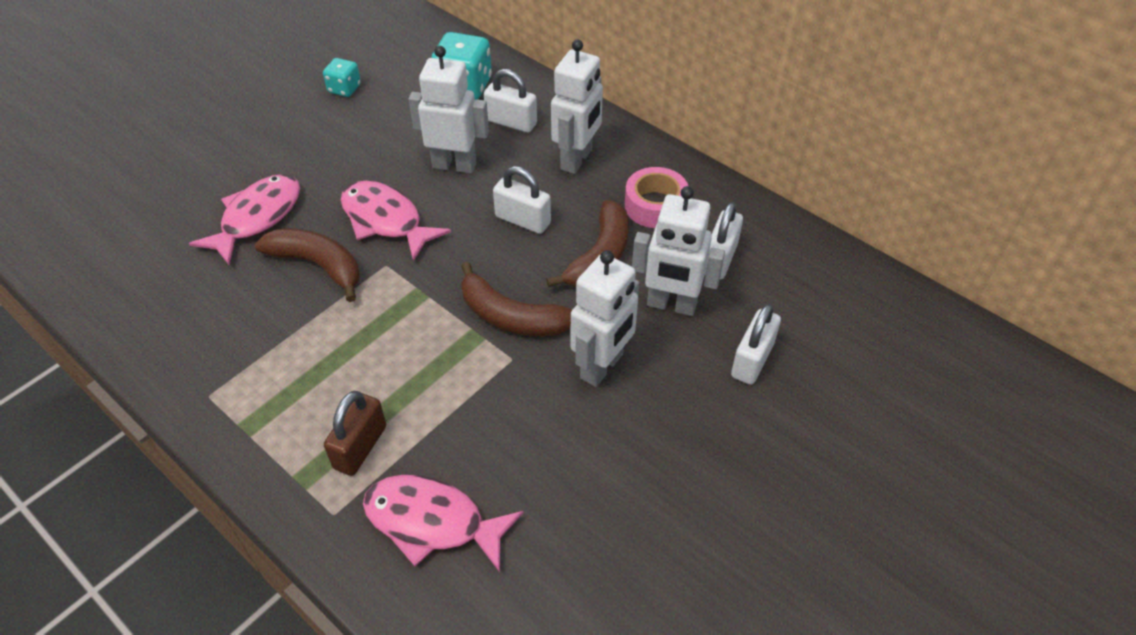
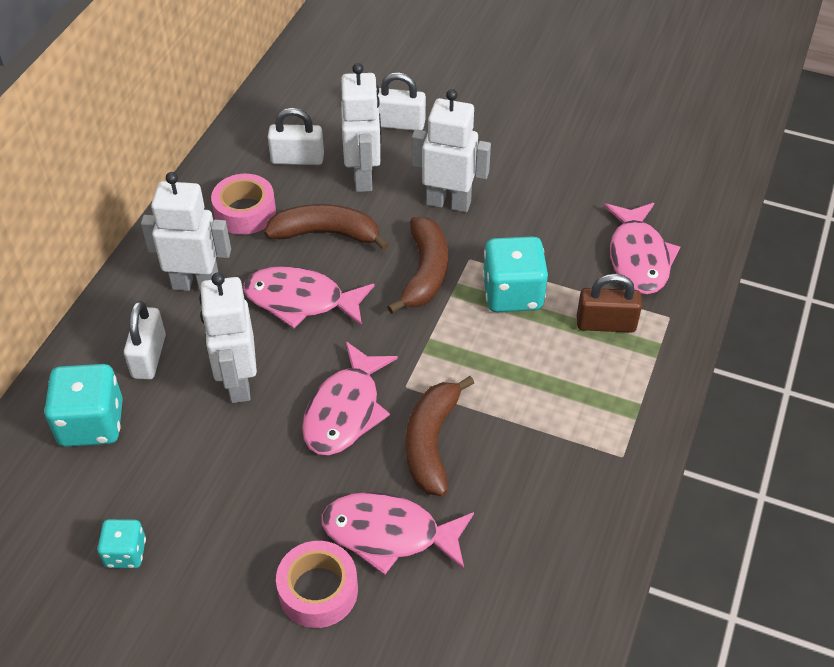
camera: 110 degrees left, 0 degrees up
(244, 171) = (318, 590): none -> pink tape
(445, 379) = (512, 294): none -> turquoise dice
(523, 220) = (301, 300): white padlock -> pink fish

